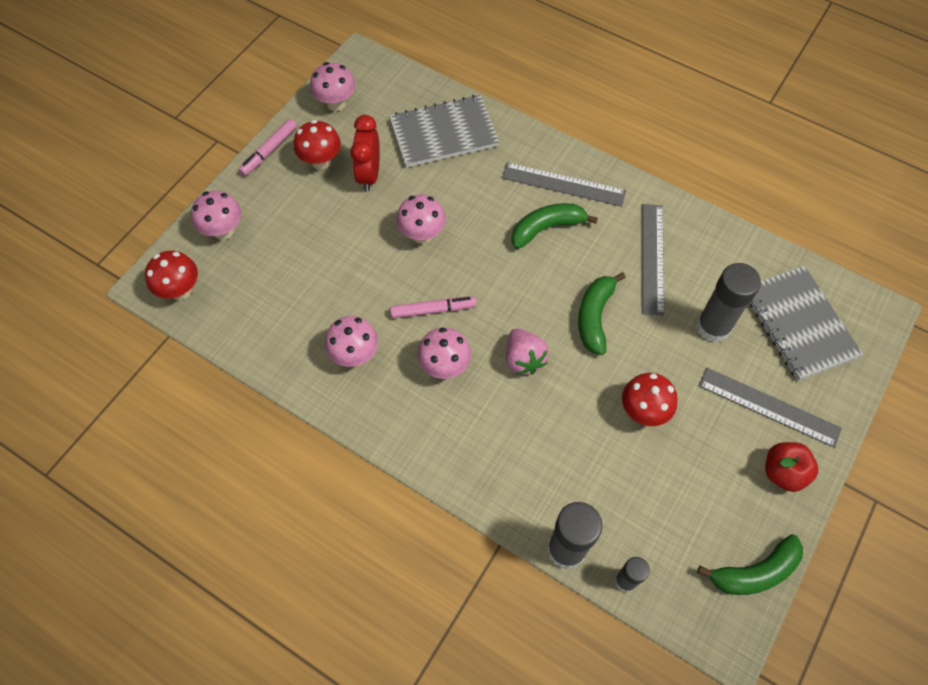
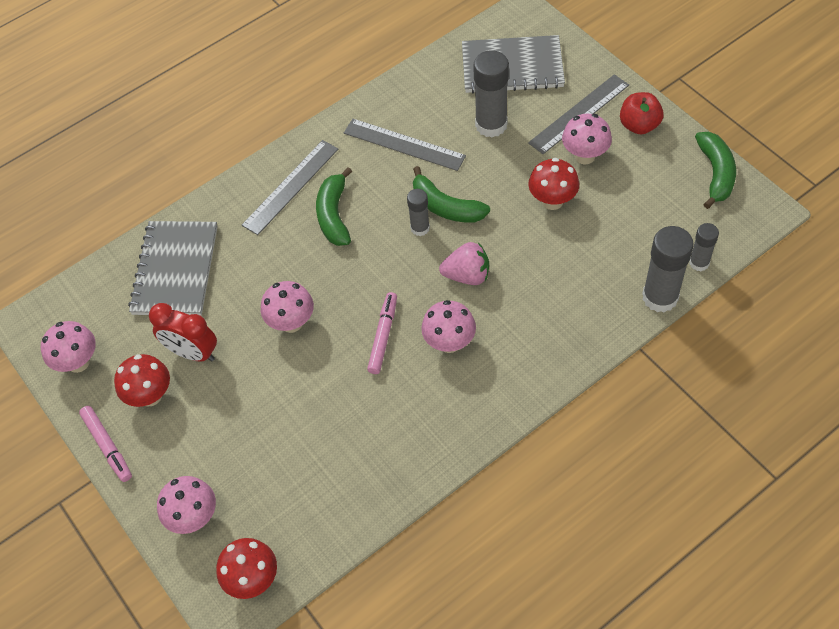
camera: 65 degrees left, 5 degrees down
(355, 355) = (406, 419): pink mushroom -> pink mushroom (584, 156)
(561, 302) = (420, 228): none -> grey glue stick

